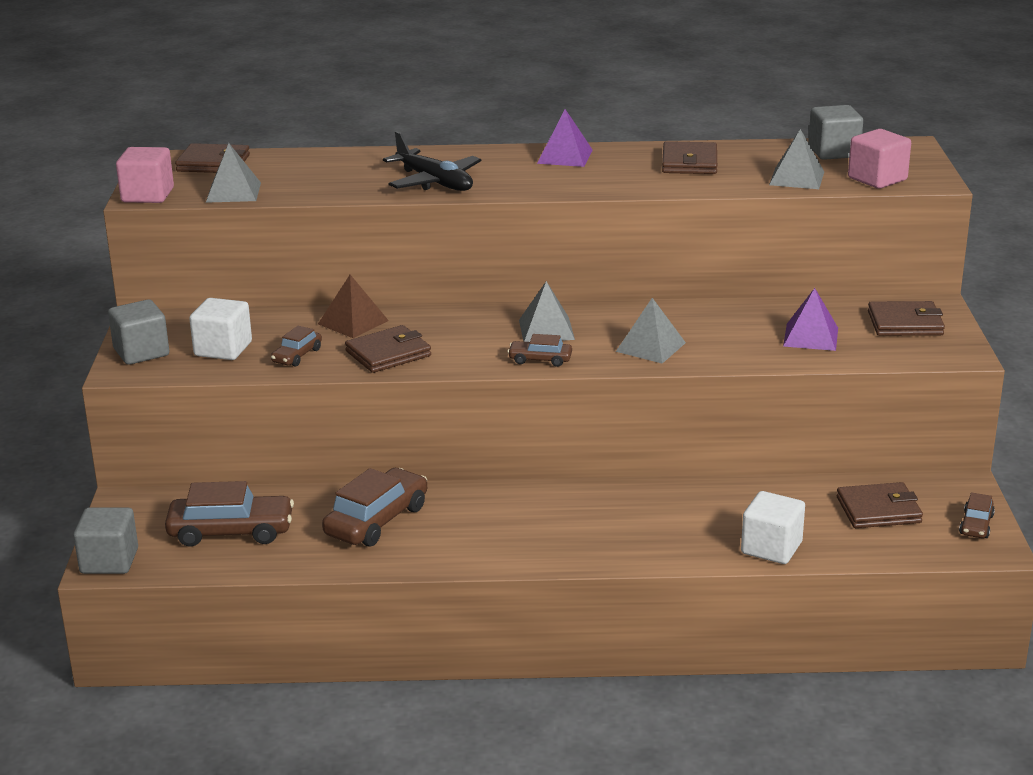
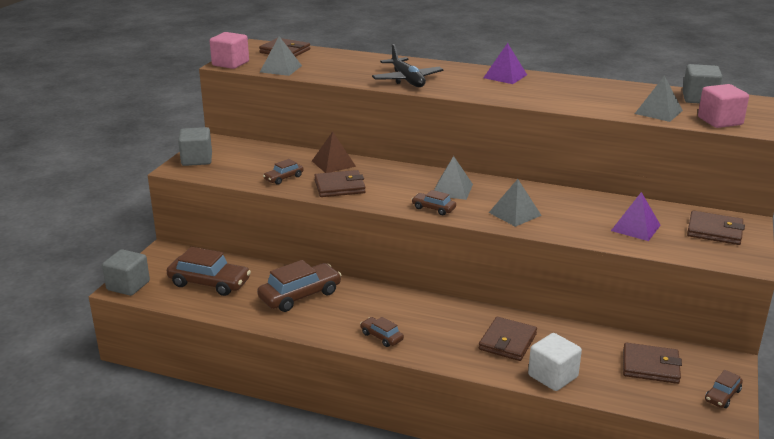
camera: 20 degrees right, 0 degrees up
(223, 349) = (244, 166): white cube -> none
(526, 549) = (381, 336): none -> brown car
(689, 162) = (587, 91): brown wallet -> brown wallet (507, 342)

